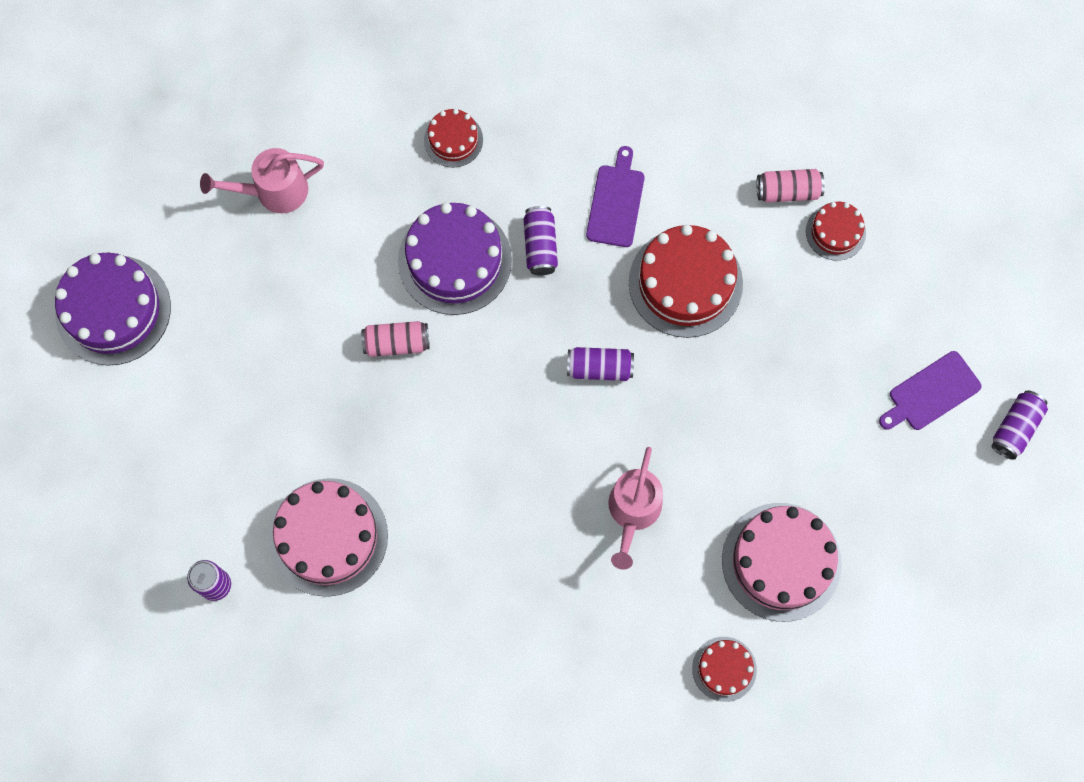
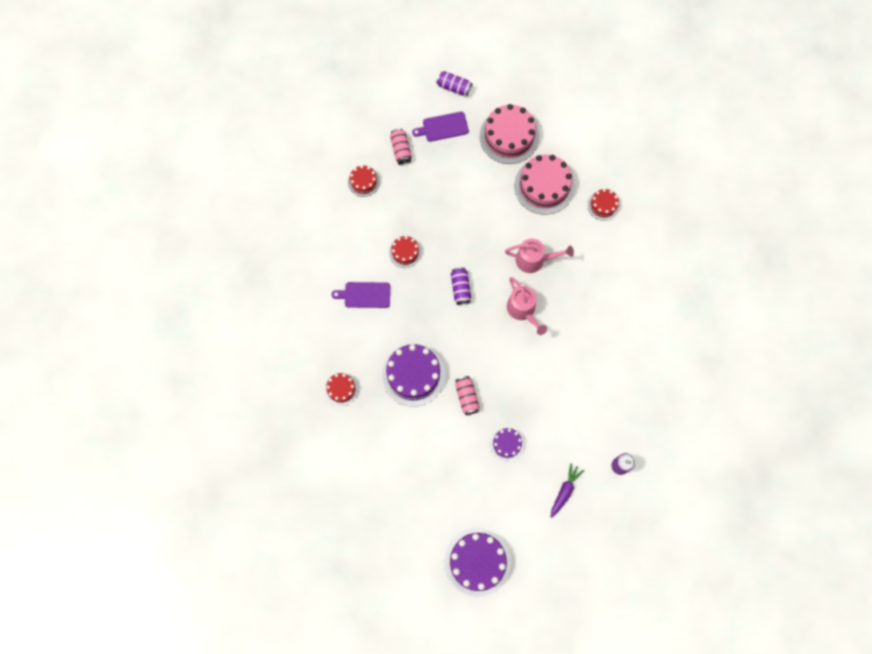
camera: 100 degrees left, 0 degrees up
(194, 478) = (564, 491): none -> purple carrot
(273, 191) = (389, 485): pink watering can -> pink watering can (523, 310)
(299, 396) = (506, 444): none -> purple cake
(328, 537) = (580, 412): pink cake -> pink cake (509, 136)
(540, 246) = (397, 330): purple can -> none
(685, 283) = (405, 252): red cake -> red cake, size x0.53
(788, 191) = (344, 208): pink can -> pink can (401, 150)
(931, 393) = (443, 127): purple cutting board -> purple cutting board turned 120 degrees clockwise

